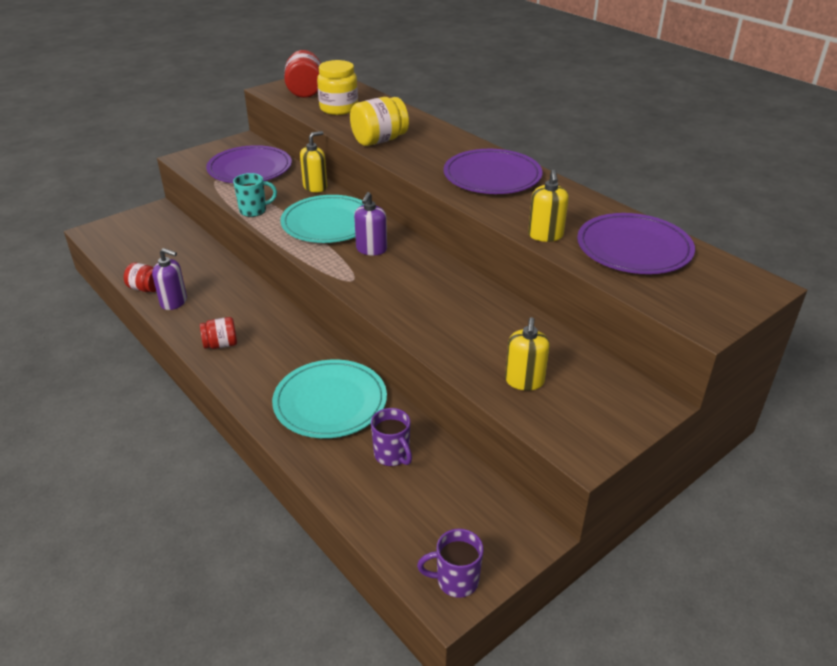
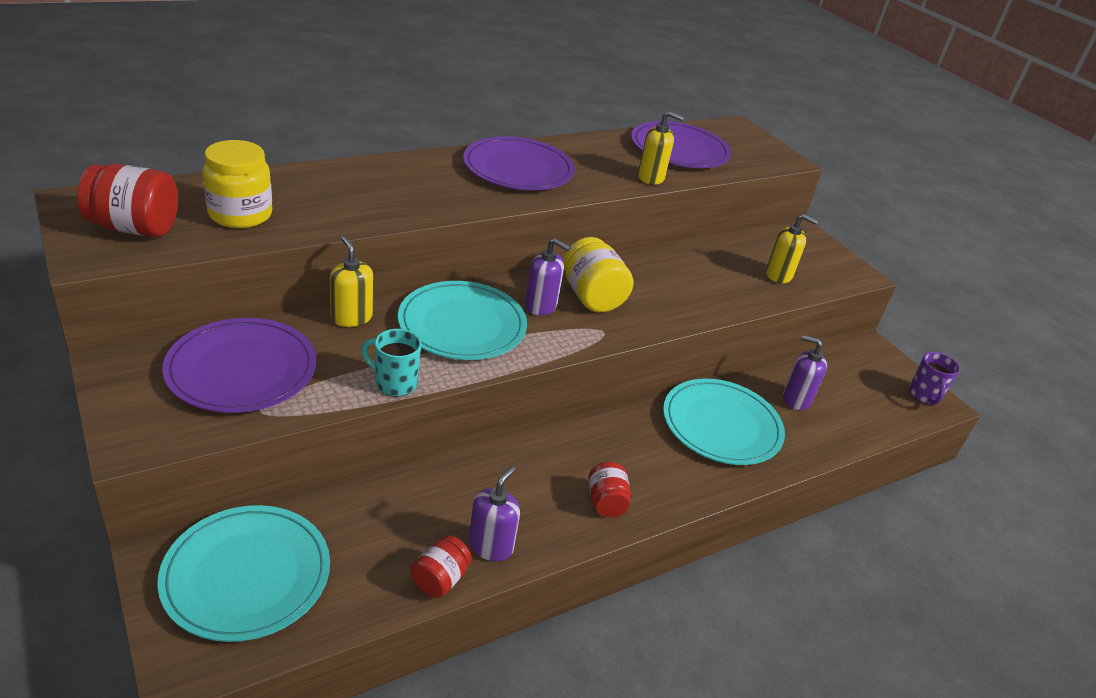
camera: 85 degrees left, 0 degrees up
(146, 233) = (247, 575): none -> turquoise plate
(254, 211) = (394, 383): turquoise mug -> turquoise mug turned 60 degrees counterclockwise
(379, 140) = (380, 209): yellow jar -> yellow jar (592, 297)
(392, 455) = (796, 399): purple mug -> purple soap dispenser

